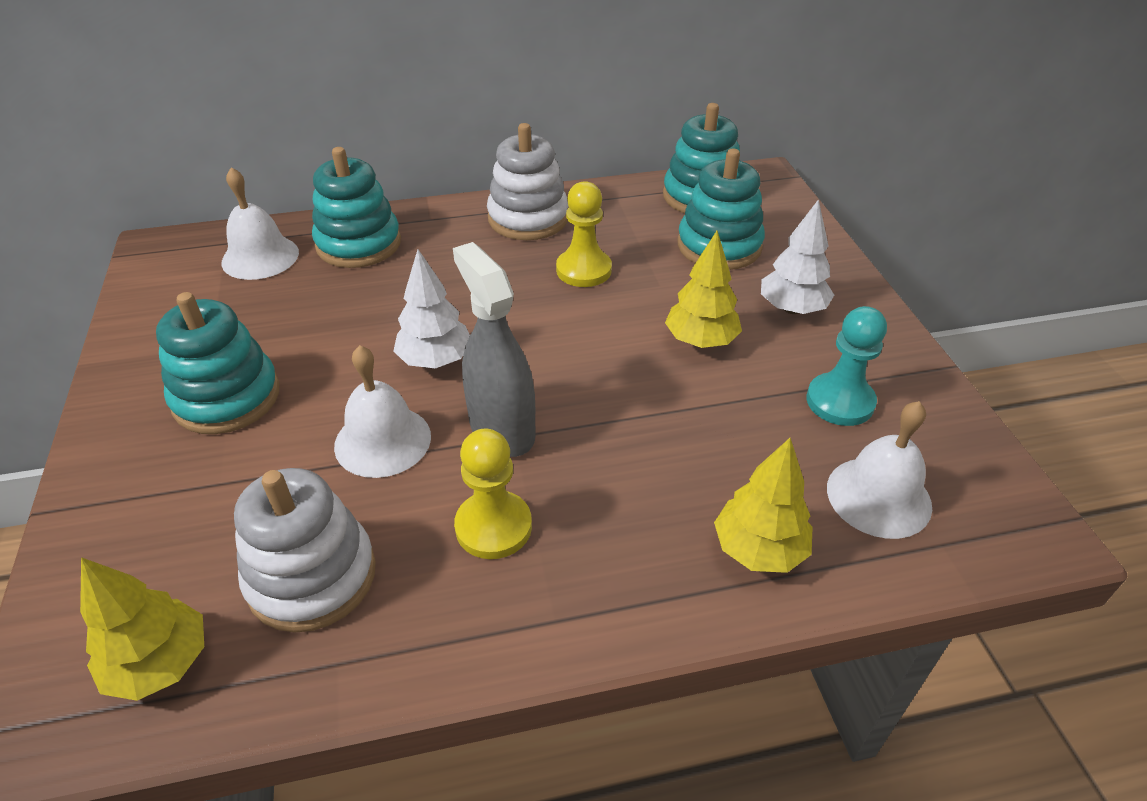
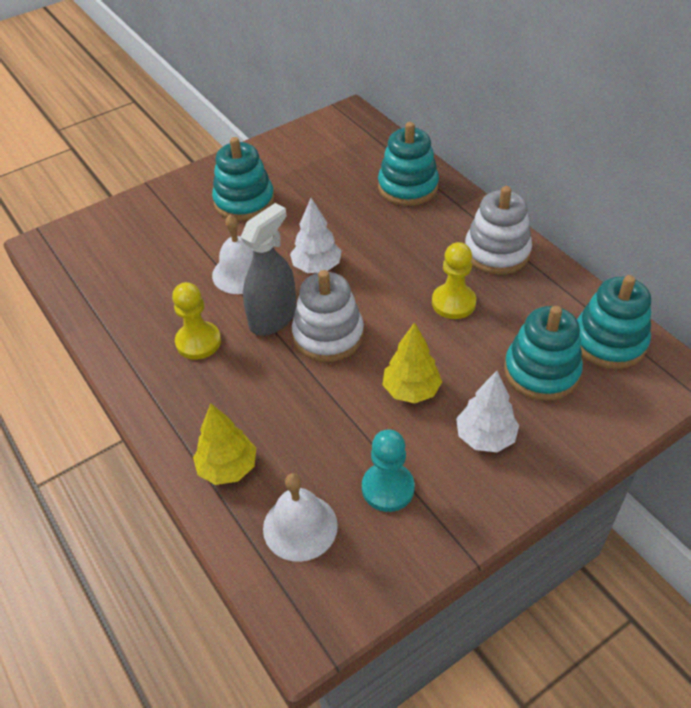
camera: 70 degrees right, 5 degrees up
(160, 664) = (82, 262): yellow tree -> none
(260, 257) = (367, 155): white bell -> none
(312, 576) = (142, 287): white stacking toy -> white stacking toy (328, 335)

